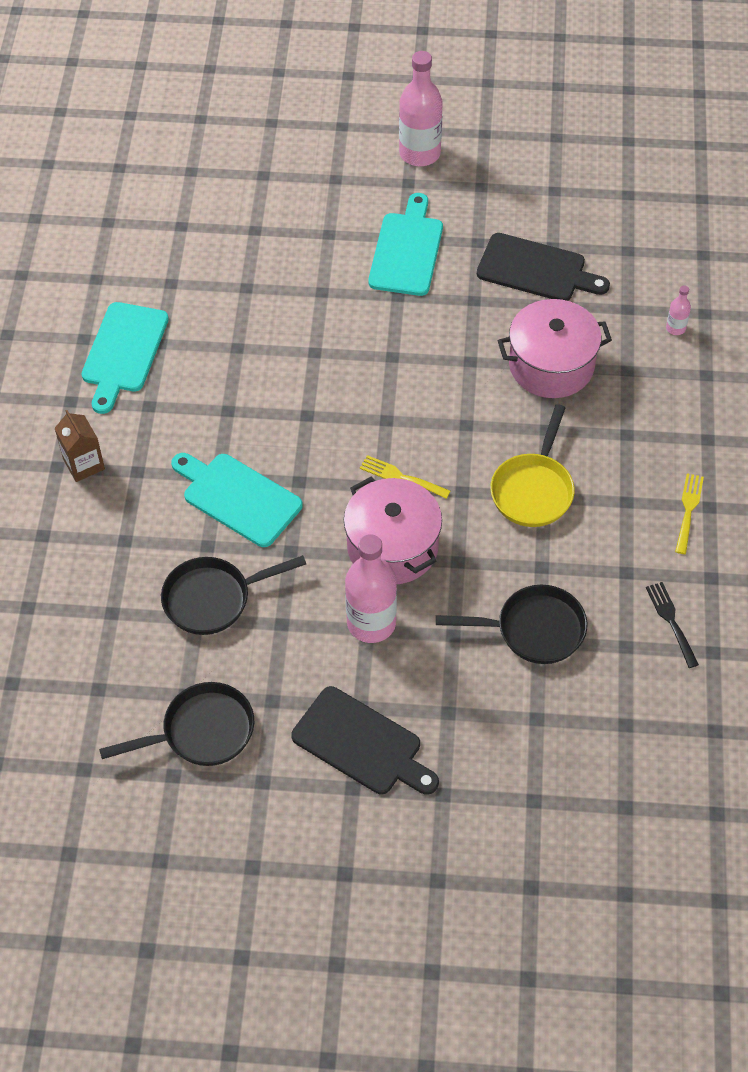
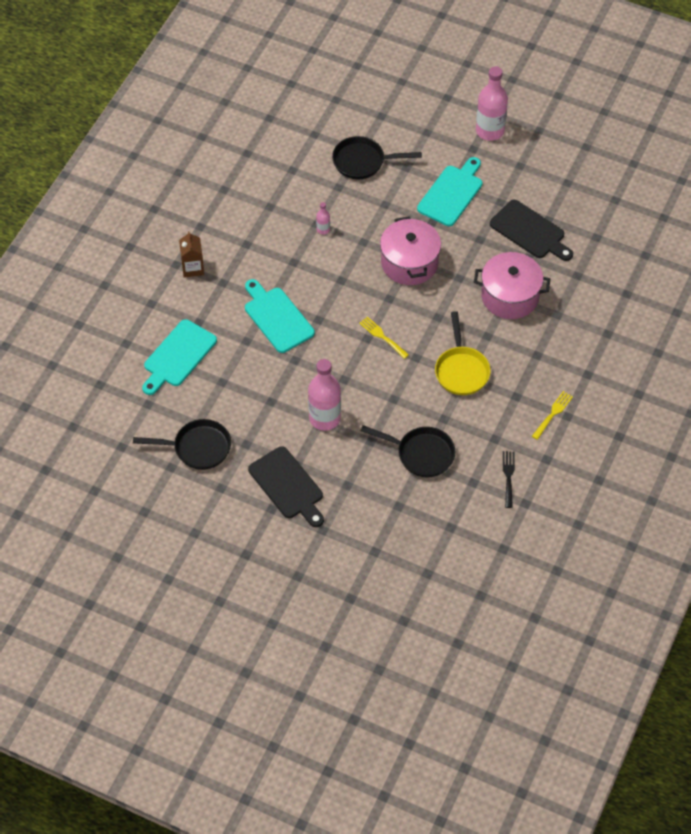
camera: 20 degrees right, 0 degrees up
(124, 352) = (245, 205): turquoise cutting board -> turquoise cutting board (178, 356)
(213, 598) = (237, 373): black pan -> black pan (363, 162)
(392, 547) = (358, 377): pink pot -> pink pot (409, 263)
(533, 489) = (461, 370): yellow pan -> yellow pan turned 45 degrees counterclockwise
(675, 328) = (602, 297): pink bottle -> pink bottle (323, 230)

